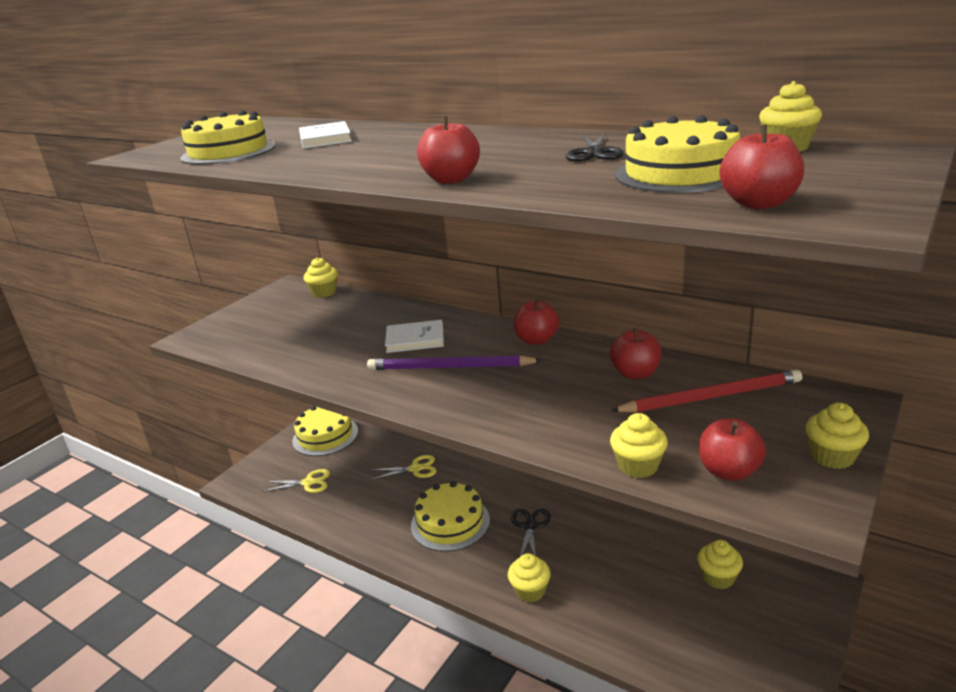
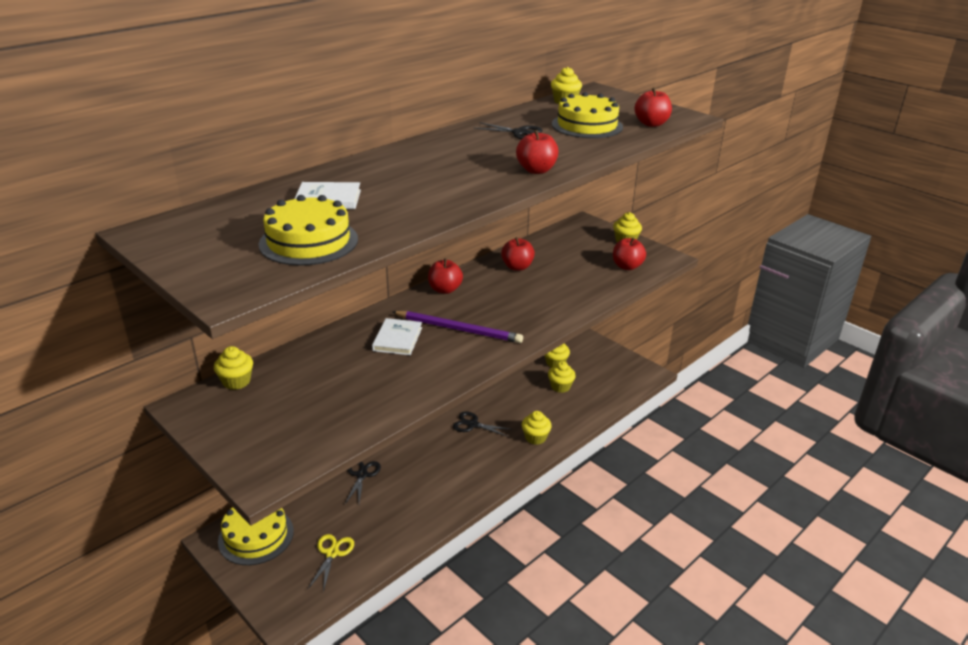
camera: 80 degrees left, 5 degrees up
(415, 469) = (362, 475): yellow scissors -> black scissors
(449, 367) = (459, 329): purple pencil -> purple pencil turned 90 degrees counterclockwise
(450, 523) = (446, 464): yellow cake -> none
(638, 466) = (612, 288): yellow cupcake -> yellow cupcake (560, 386)
(711, 397) = (557, 253): red pencil -> none

